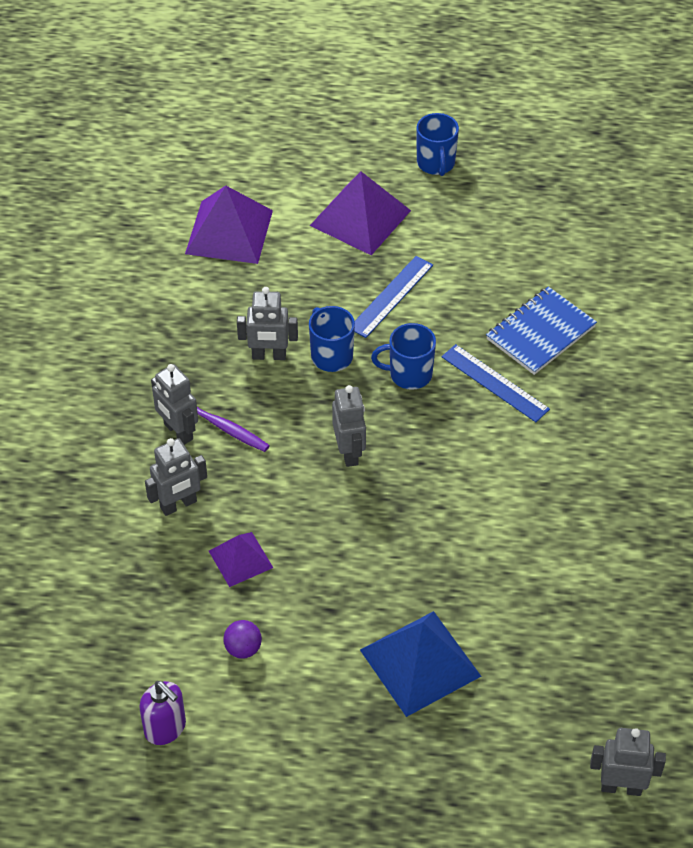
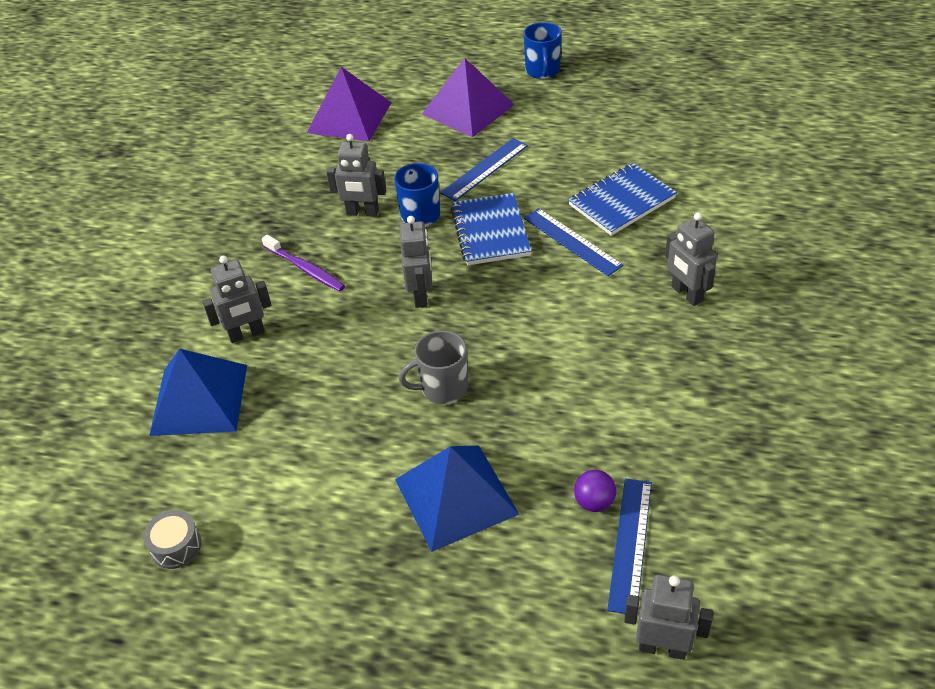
camera: 10 degrees right, 5 degrees down
(148, 579) = (199, 399): none -> blue pyramid
(165, 728) = (176, 546): purple soap dispenser -> grey drum
(178, 432) = (263, 272): grey robot -> grey robot (686, 294)
(241, 559) = (294, 385): purple pyramid -> none
(243, 649) = (276, 471): purple ball -> purple ball (594, 502)
(389, 554) = (443, 388): none -> grey mug
(409, 374) = (490, 231): blue mug -> blue notebook
(584, 697) = (630, 544): none -> blue ruler

